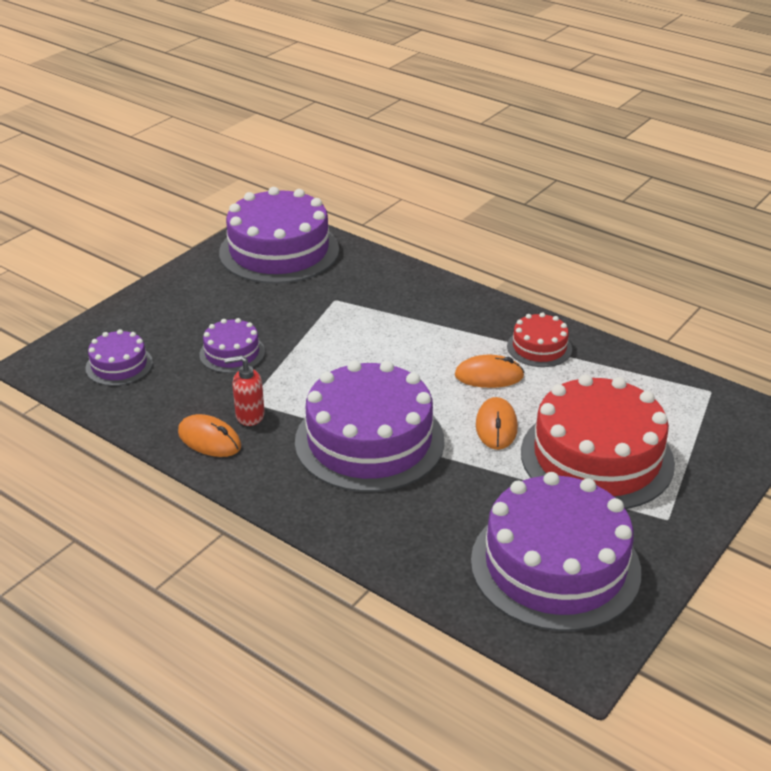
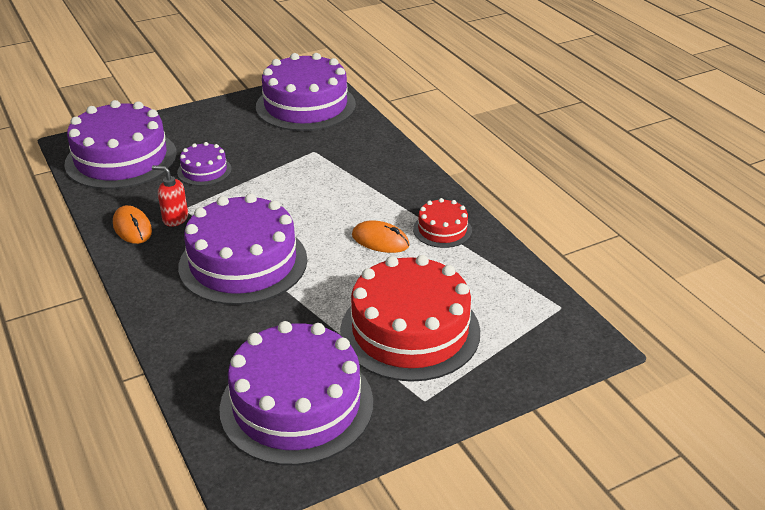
camera: 25 degrees right, 0 degrees up
(119, 365) = (121, 158): purple cake -> purple cake, size x2.08
(496, 426) = (350, 281): orange mouse -> none

